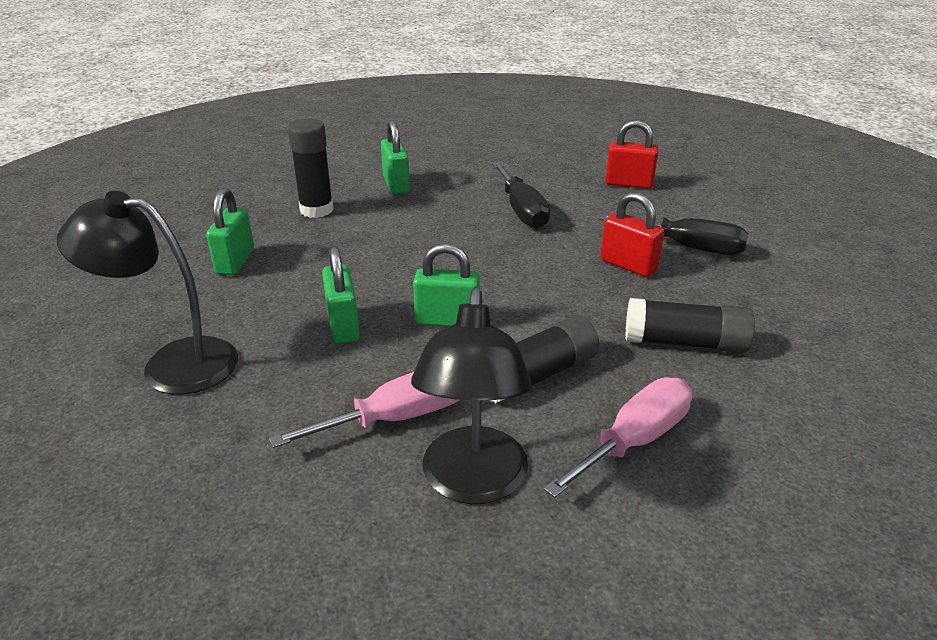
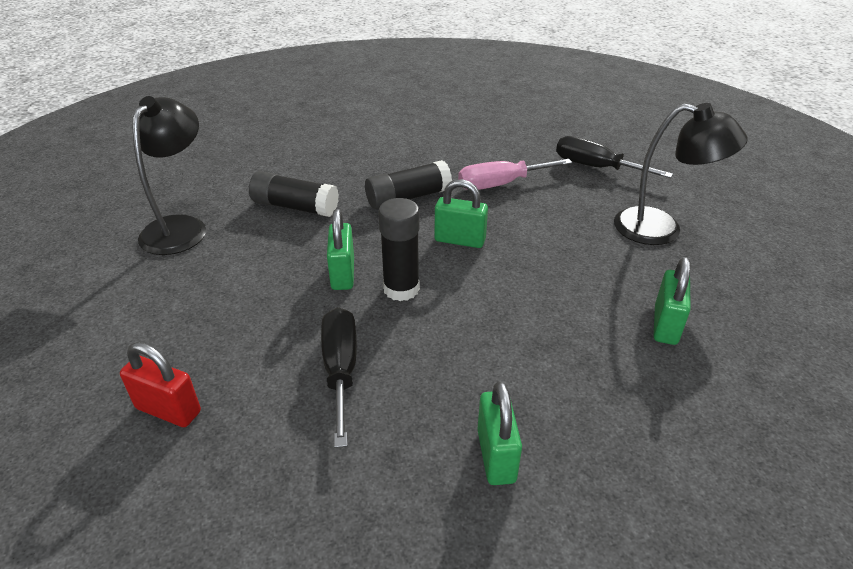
camera: 170 degrees left, 5 degrees up
(316, 210) = (602, 407): black glue stick -> black glue stick (401, 289)
(343, 326) = (542, 244): green padlock -> green padlock (343, 274)
(473, 483) = (463, 155): black lamp -> black lamp (180, 227)
(628, 265) = (280, 275): red padlock -> none
(634, 441) = (370, 162): pink screwdriver -> none
(687, 247) = (206, 290): black screwdriver -> black screwdriver (596, 167)

